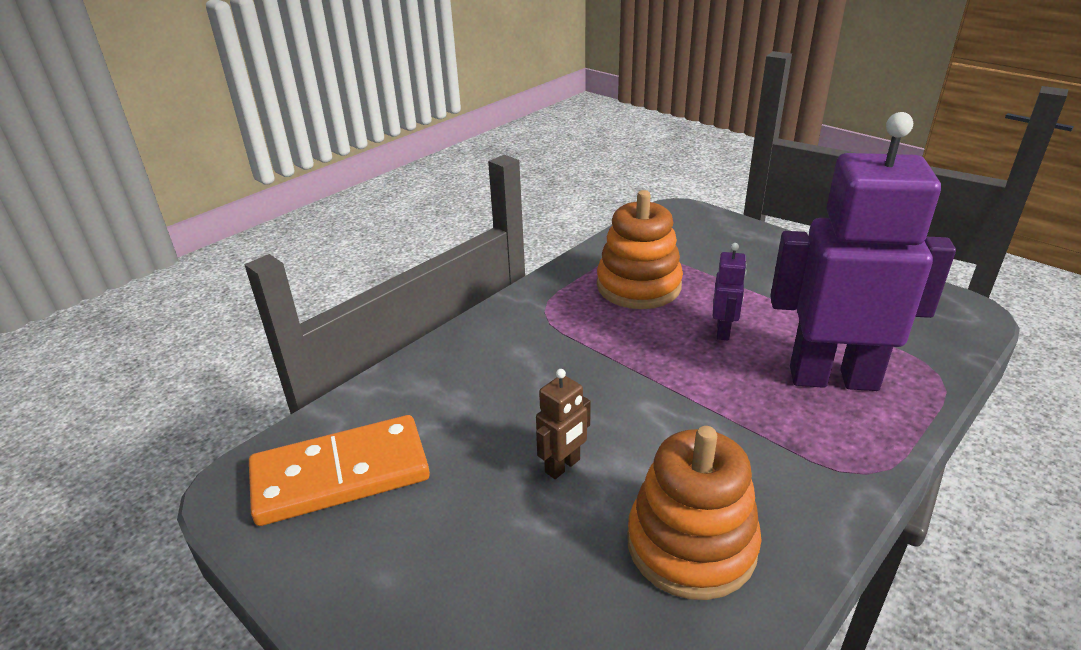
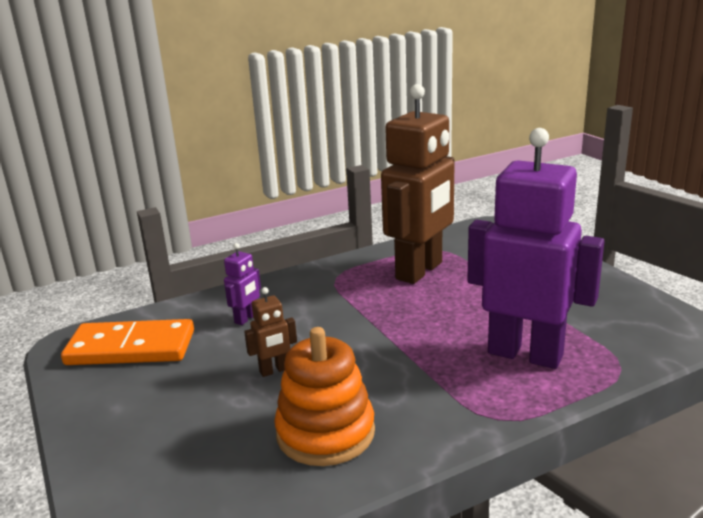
camera: 20 degrees right, 10 degrees down
(638, 286) = (420, 271): orange stacking toy -> brown robot
(723, 331) = (462, 310): purple robot -> purple robot (246, 319)

